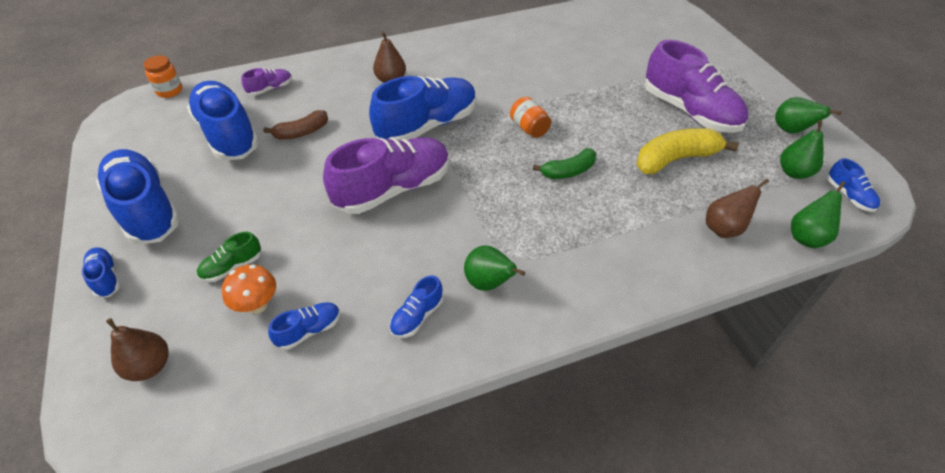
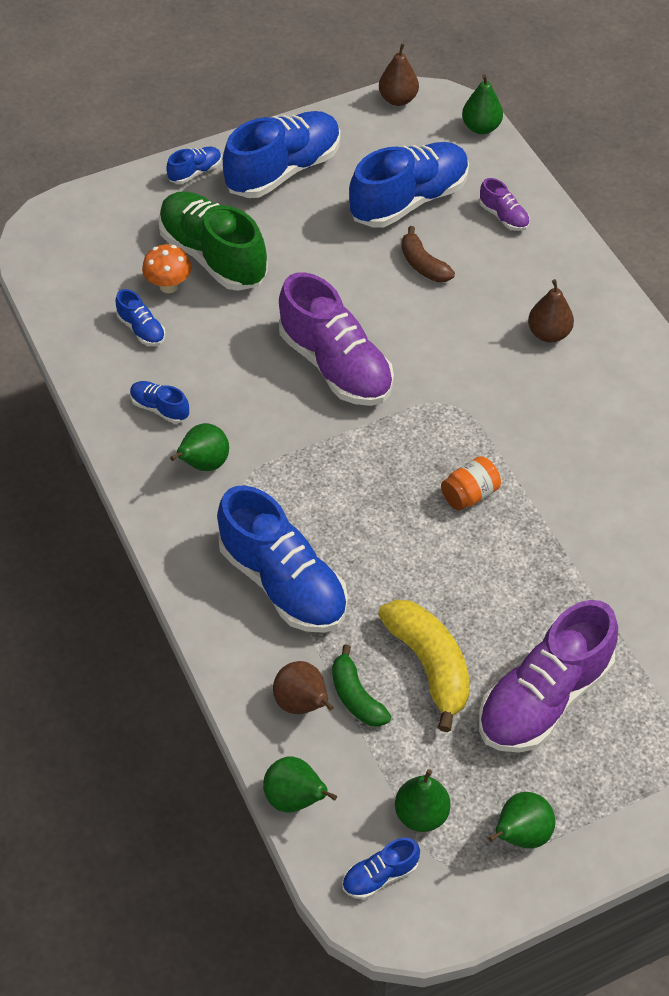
camera: 85 degrees right, 5 degrees up
(150, 366) = (103, 232): brown pear -> brown pear (398, 99)
(169, 91) = (481, 127): orange jar -> green pear
(232, 267) = (213, 256): green shoe -> green shoe, size x2.24
(427, 125) = (456, 384): blue shoe -> blue shoe (283, 582)
(568, 171) = (388, 538): green banana -> green banana (356, 697)

